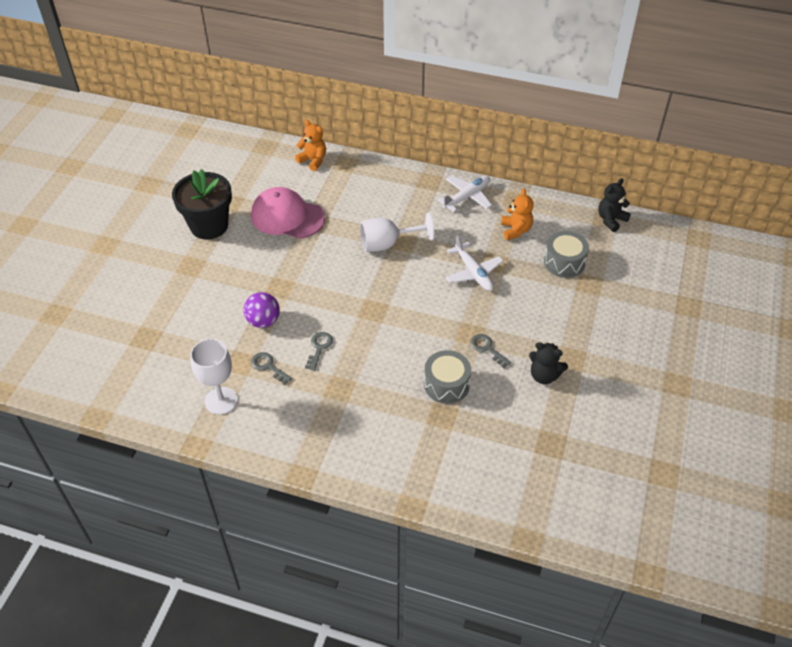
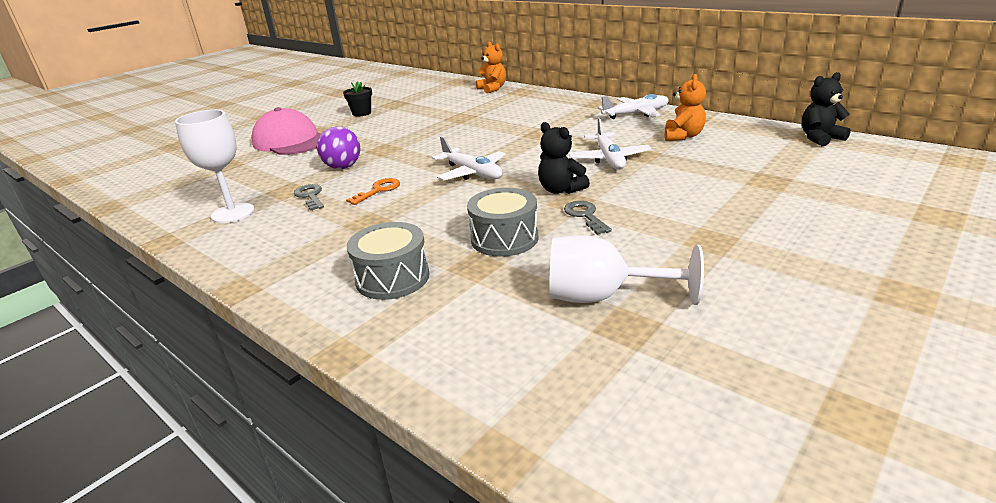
camera: 25 degrees right, 20 degrees down
(209, 226) = (361, 113): black flower pot -> black flower pot, size x0.48
(287, 217) = (437, 113): pink cap -> pink cap (290, 141)
(319, 348) = (378, 190): grey key -> orange key
(378, 310) = (472, 173): none -> white plane
(388, 244) = (522, 134): white goblet -> white goblet (602, 297)
(544, 375) = (657, 250): black teddy bear -> black teddy bear (560, 190)
(564, 262) = (737, 162): grey drum -> grey drum (392, 278)

